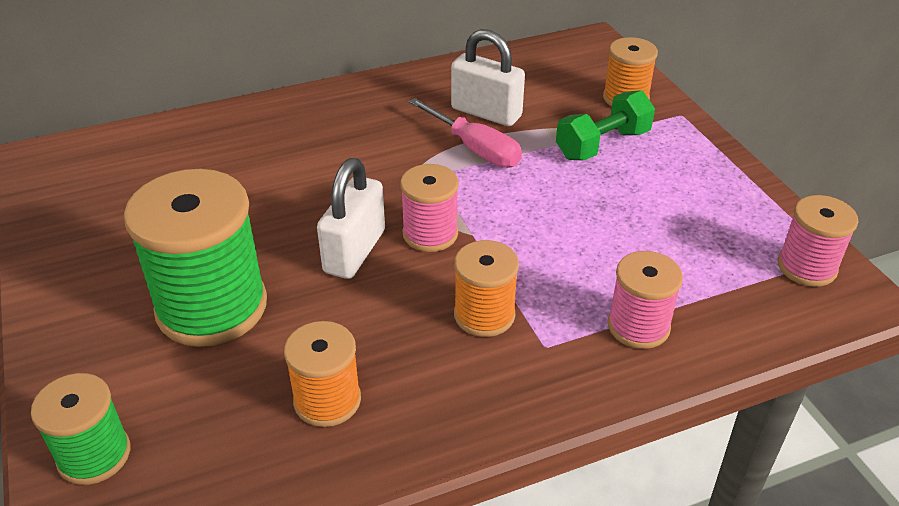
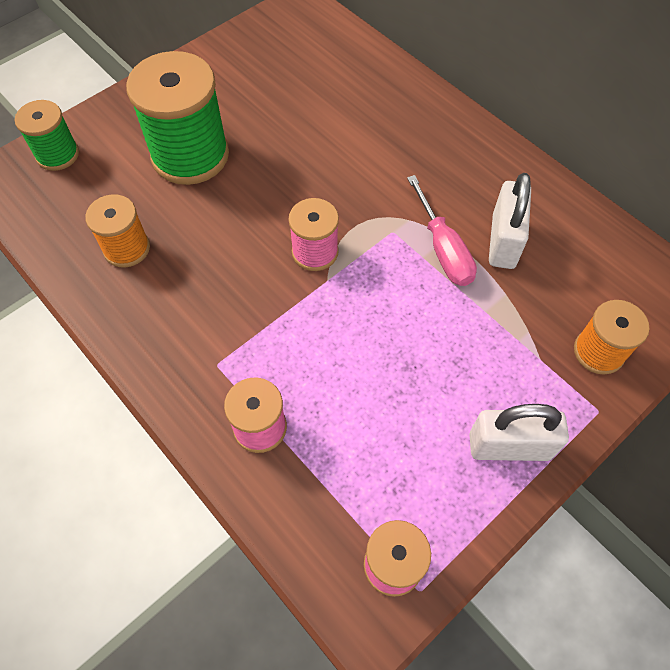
camera: 70 degrees right, 20 degrees up
(355, 251) = (275, 212): white padlock -> white padlock (509, 446)
(475, 149) = (443, 249): pink screwdriver -> pink screwdriver turned 45 degrees counterclockwise
(484, 315) = (236, 315): orange spool -> none
(602, 144) = (503, 348): green dumbbell -> none

